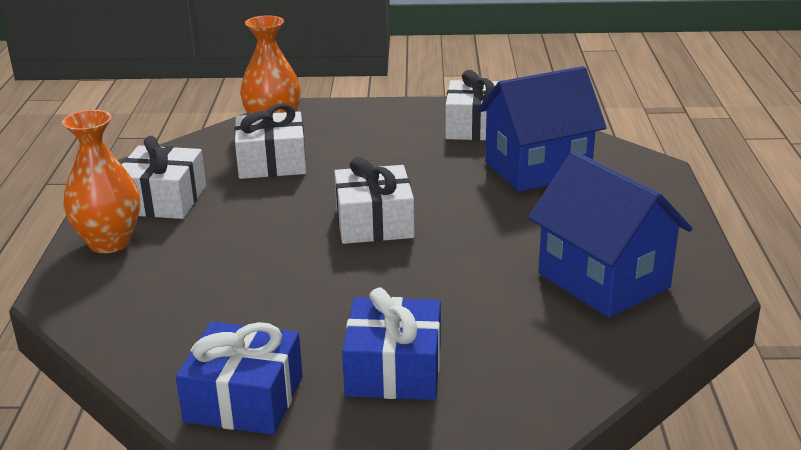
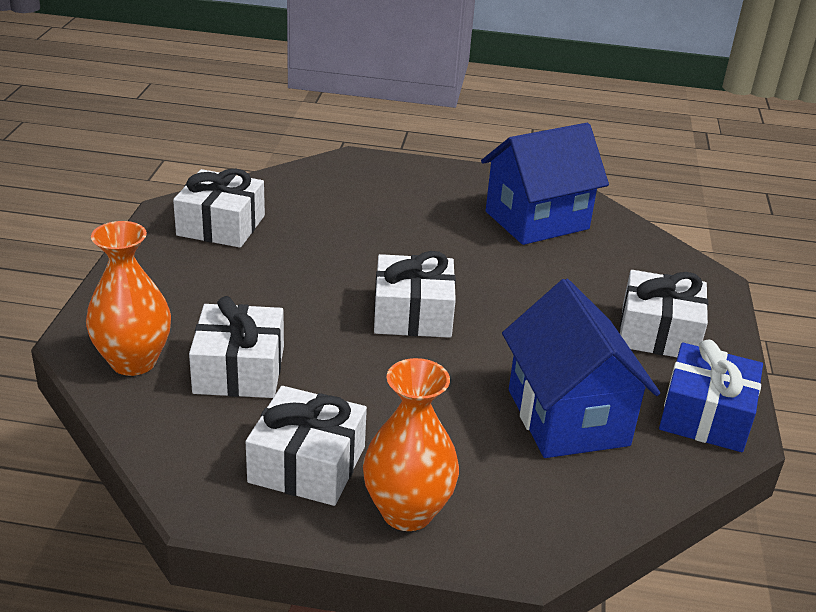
camera: 85 degrees left, 5 degrees up
(394, 369) = (658, 333): blue gift -> white gift
(537, 169) = (334, 211): blue house -> blue house (568, 417)

